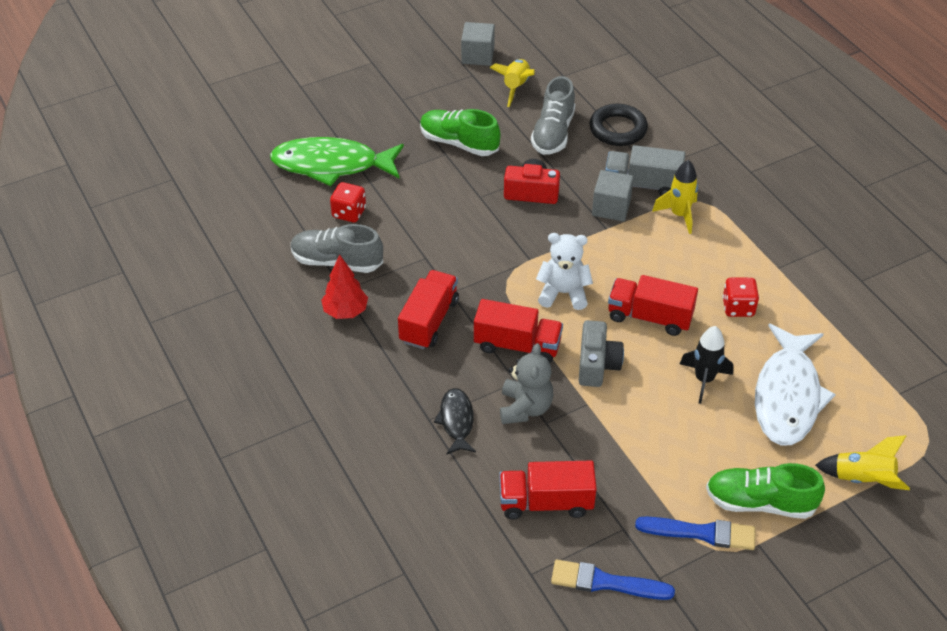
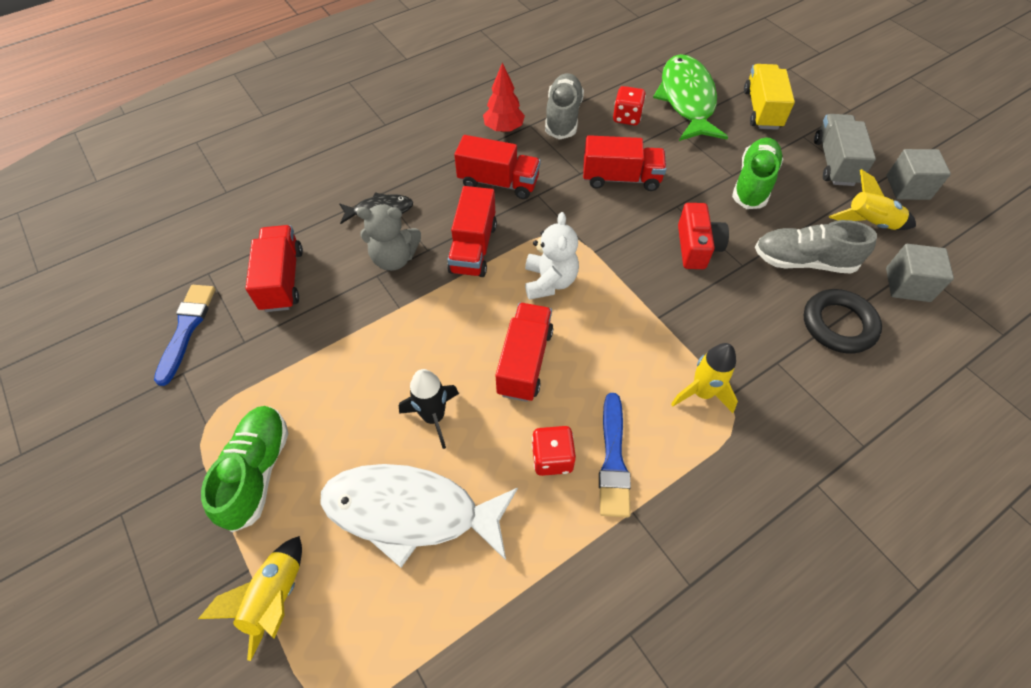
camera: 85 degrees right, 10 degrees up
(359, 117) = (762, 110): none -> yellow truck
(438, 229) = (621, 178): none -> red truck
(597, 364) = (451, 314): grey camera -> none
(611, 208) = (694, 321): grey cube -> grey cube (907, 285)
(642, 184) = (745, 352): grey truck -> grey truck (834, 162)
(701, 533) = (227, 411): blue brush -> blue brush (613, 460)

